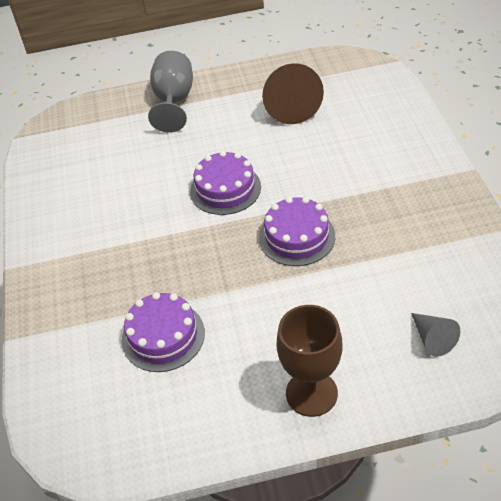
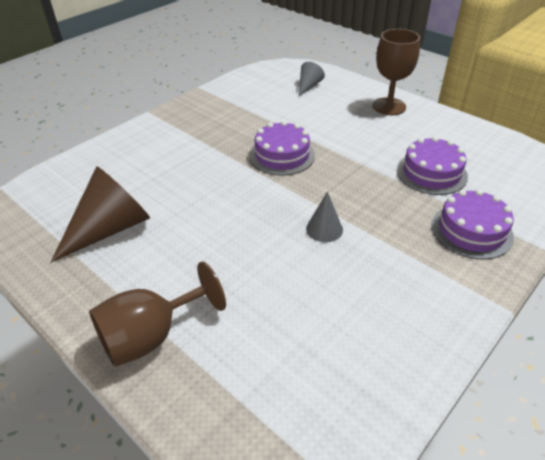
camera: 130 degrees left, 5 degrees down
(174, 101) = (151, 336): grey goblet -> brown goblet
(175, 215) = (324, 229): none -> grey cone
(225, 189) = (265, 214): purple cake -> purple cake (471, 230)

